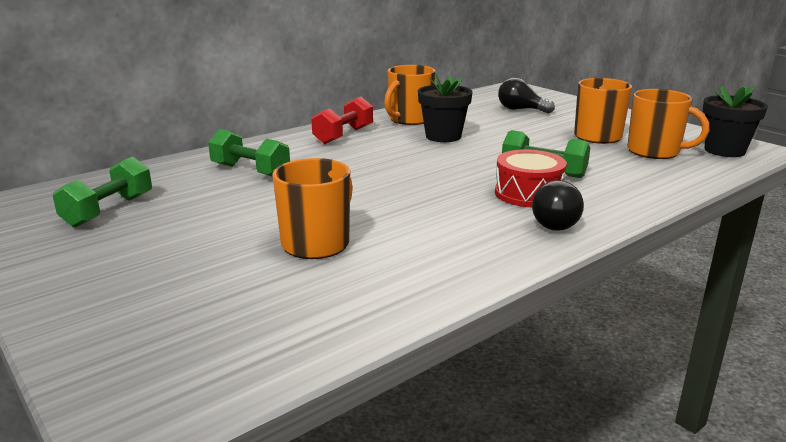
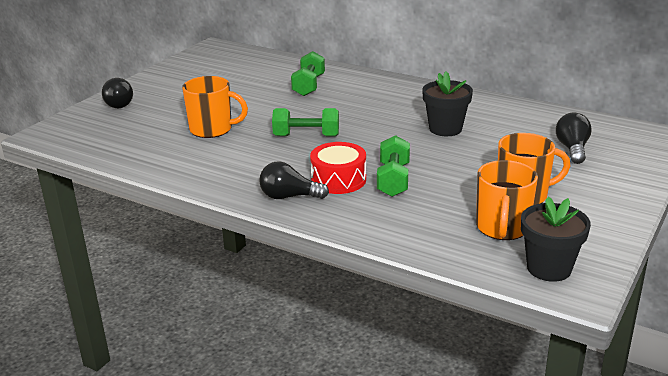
camera: 70 degrees right, 5 degrees up
(102, 311) = (120, 103): none -> black light bulb
(108, 210) = (224, 71): green dumbbell -> green dumbbell (306, 136)
(343, 135) = (408, 94): red dumbbell -> none
(409, 119) = (478, 108): orange mug -> none

